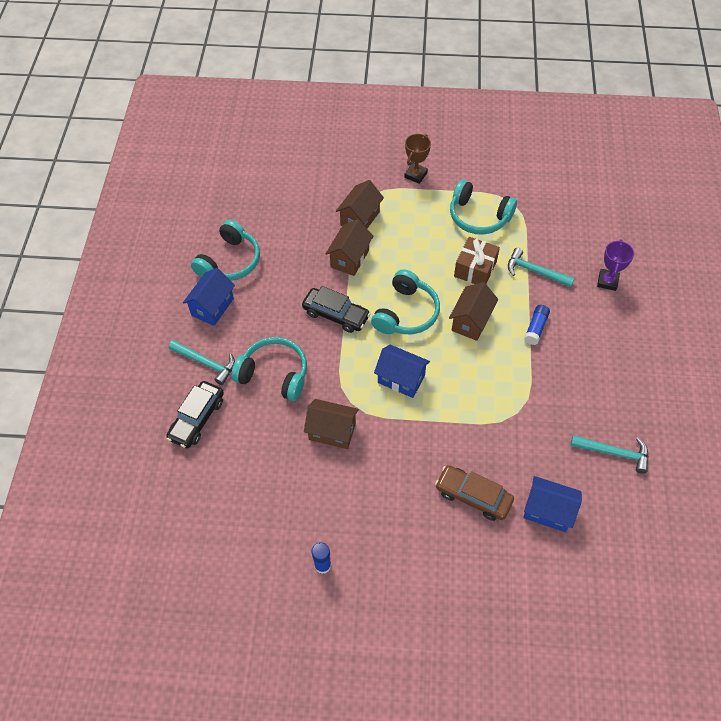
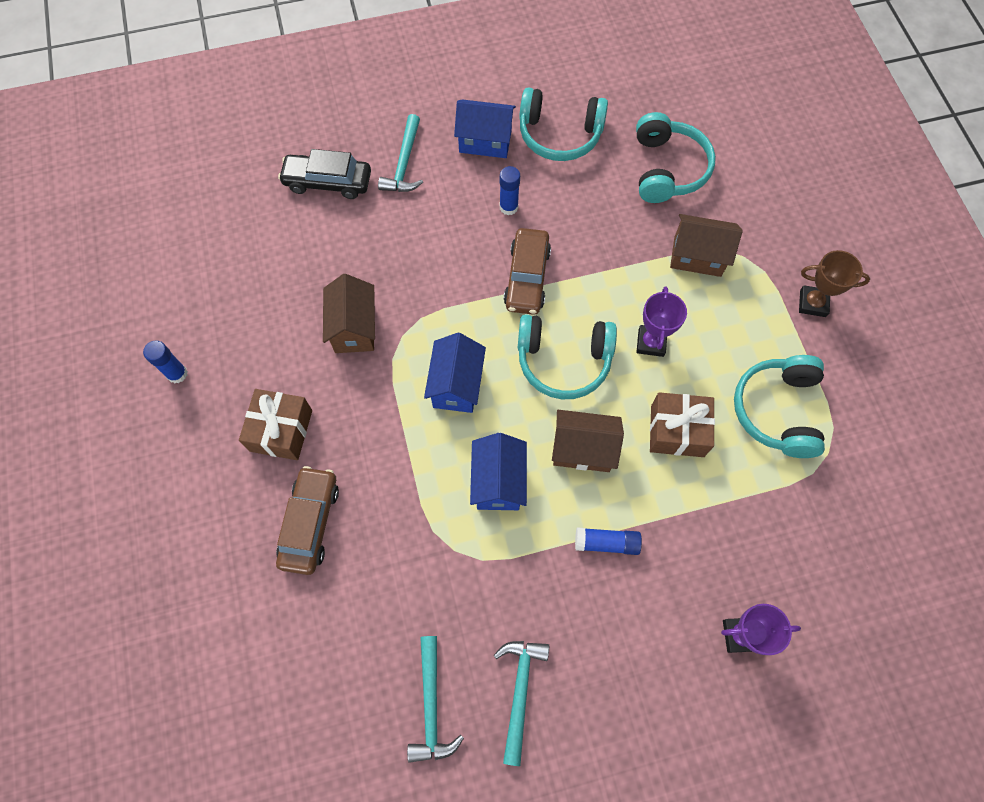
camera: 70 degrees right, 10 degrees up
(274, 374) = (413, 239): turquoise headphones -> turquoise headphones (667, 169)
(275, 309) = (508, 207): none -> blue glue stick
(336, 315) = (527, 277): black car -> brown car
(350, 258) = (623, 265): brown house -> none
(396, 499) = (281, 430): none -> brown gift
(411, 262) = (651, 342): none -> purple trophy
(535, 271) = (710, 517): turquoise hammer -> turquoise hammer (520, 691)
(547, 511) = (314, 628): blue house -> blue house (498, 482)

